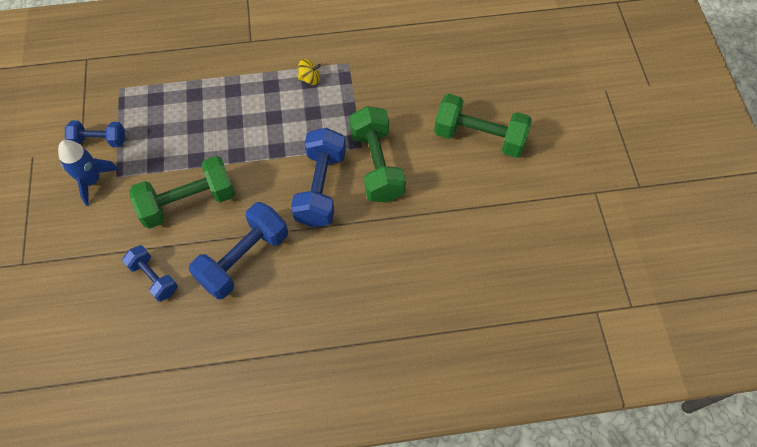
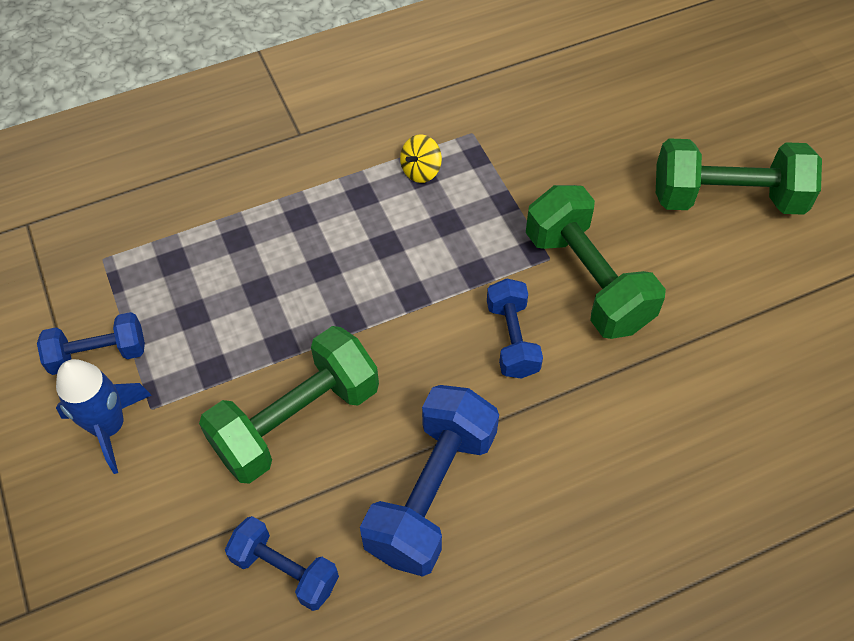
camera: 15 degrees left, 5 degrees down
(310, 79) = (421, 170): yellow spinning top -> yellow spinning top turned 150 degrees clockwise
(320, 188) = (512, 339): blue dumbbell -> blue dumbbell, size x0.59

